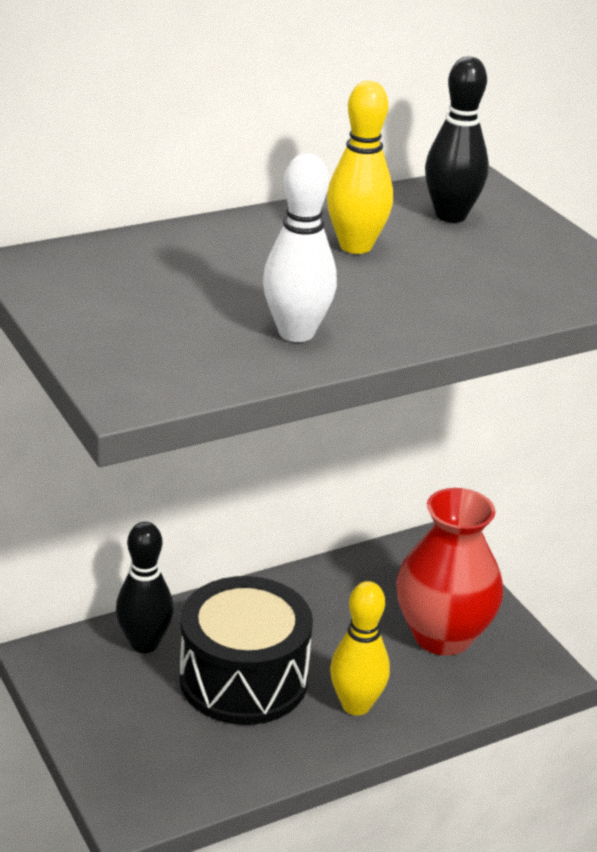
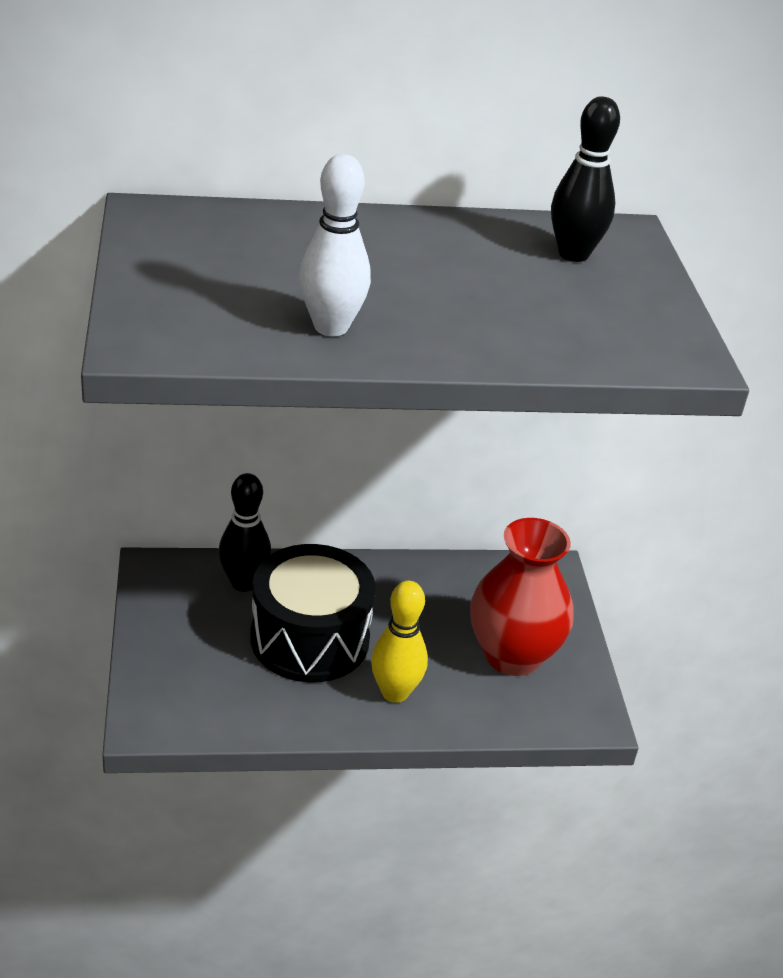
camera: 20 degrees right, 5 degrees up
(355, 246) = (455, 262): yellow bowling pin -> none

